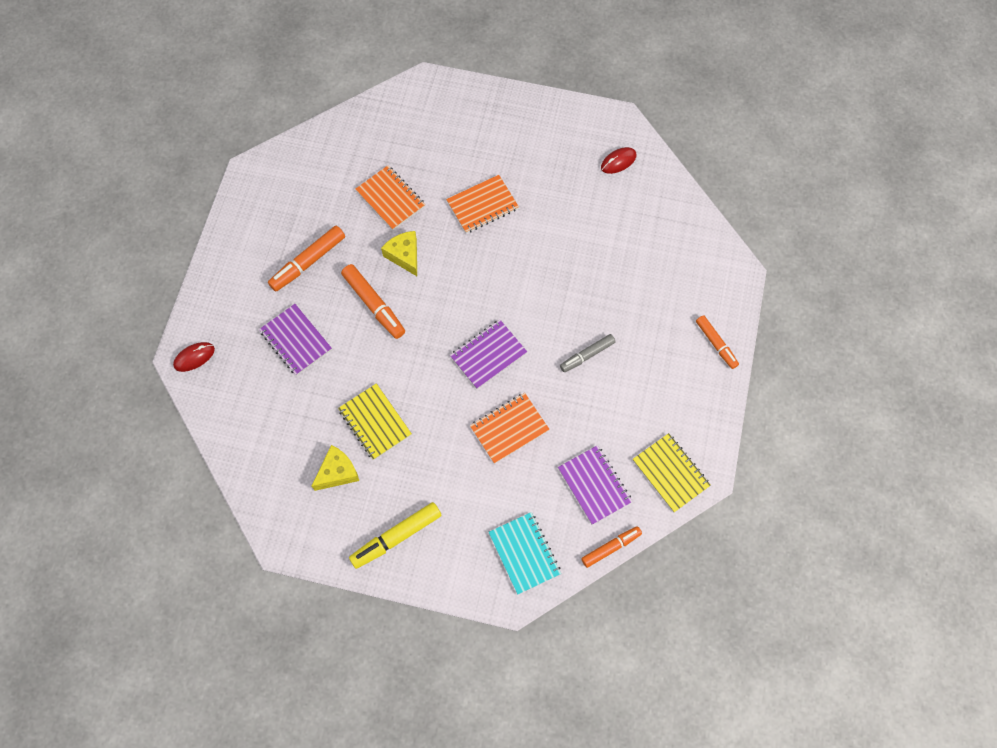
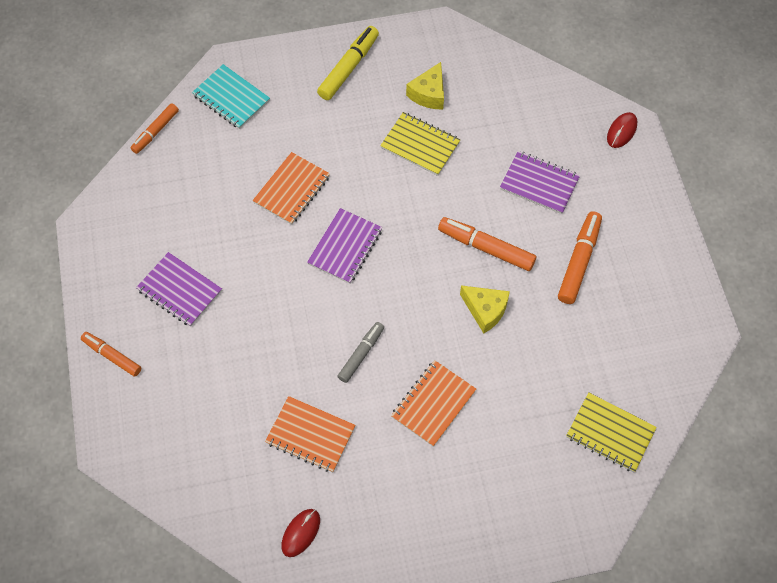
camera: 155 degrees right, 5 degrees down
(390, 199) = (538, 366): orange notebook -> orange notebook (310, 435)
(587, 355) = (245, 288): grey marker -> grey marker (361, 354)
(594, 485) = (190, 174): purple notebook -> purple notebook (180, 290)
(670, 473) = (121, 212): yellow notebook -> yellow notebook (610, 433)

